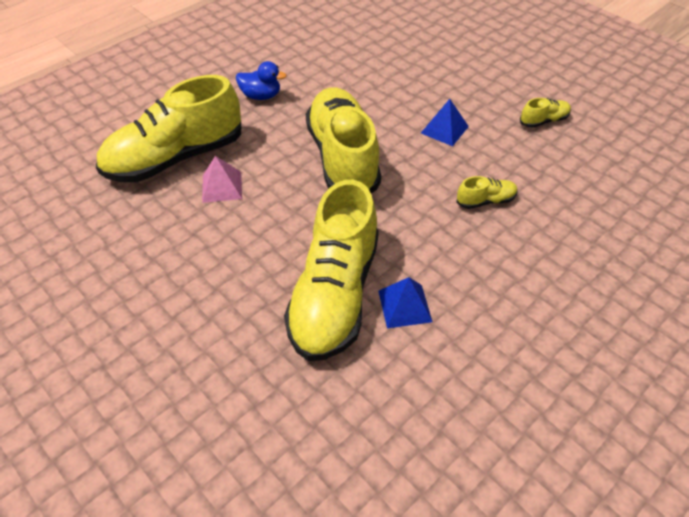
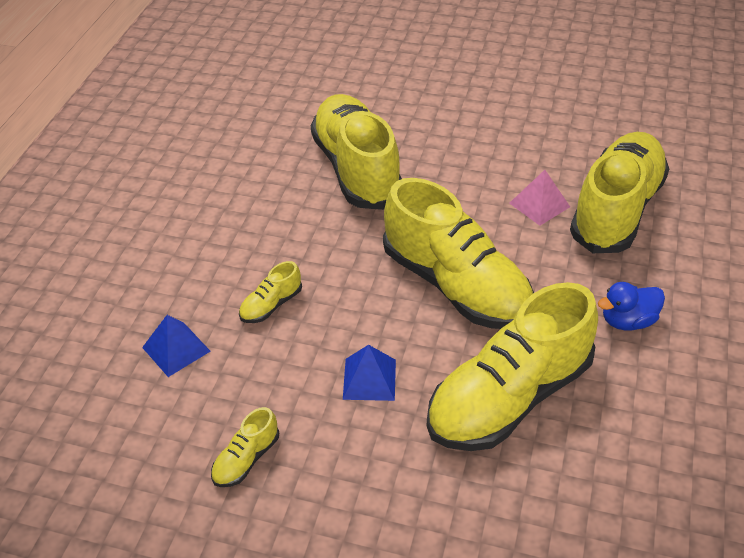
camera: 150 degrees right, 5 degrees down
(370, 90) = (509, 397): none -> yellow shoe
(404, 306) = (294, 184): blue pyramid -> blue pyramid (176, 349)

